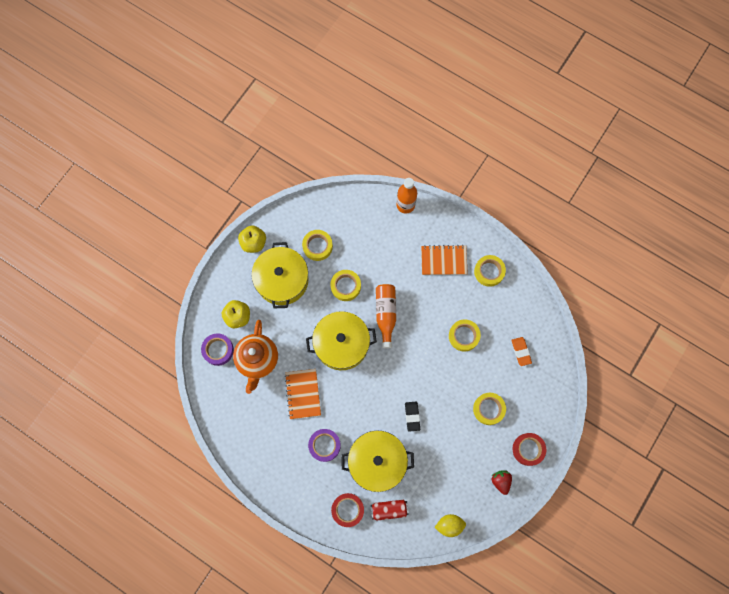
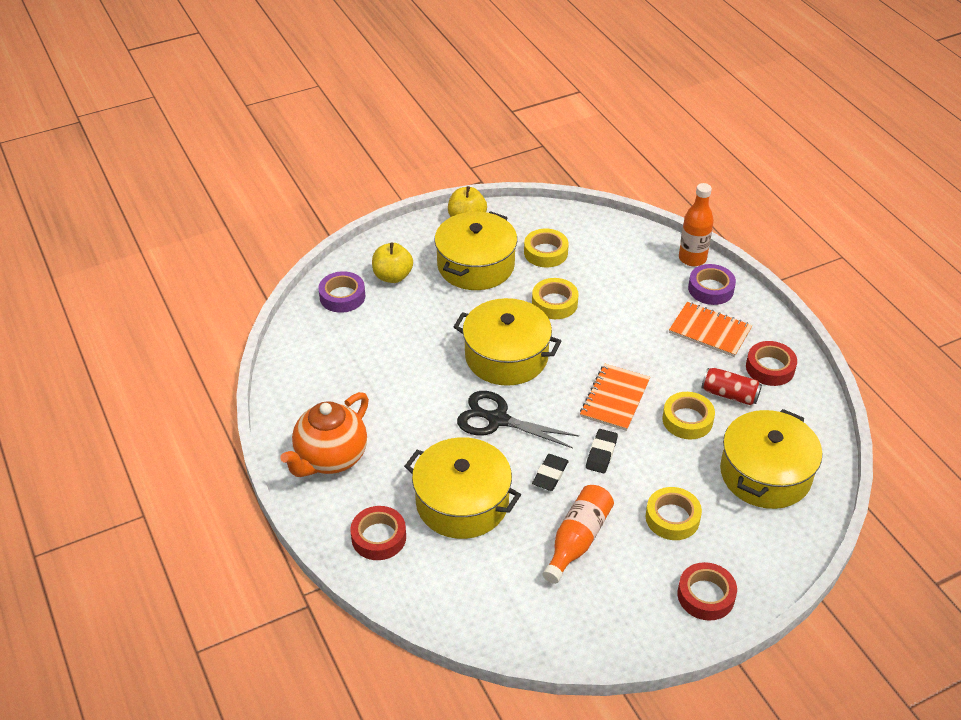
camera: 30 degrees right, 30 degrees down
(258, 360) = (384, 326): orange teapot -> orange teapot (330, 458)
(303, 394) = (415, 384): orange notebook -> orange notebook (615, 399)
(324, 445) = (402, 450): purple tape -> purple tape (710, 289)
(363, 394) = (498, 420): none -> black scissors
(385, 314) = (589, 352): orange bottle -> orange bottle (577, 540)
(389, 509) = (438, 566): red can -> red can (729, 394)
(431, 386) = (601, 453): none -> black eraser
(449, 525) = (516, 630): yellow lemon -> none
(489, 272) = (770, 368): yellow tape -> red tape
(500, 481) = (635, 615): red strawberry -> none
(521, 352) = (765, 474): orange eraser -> yellow pot

